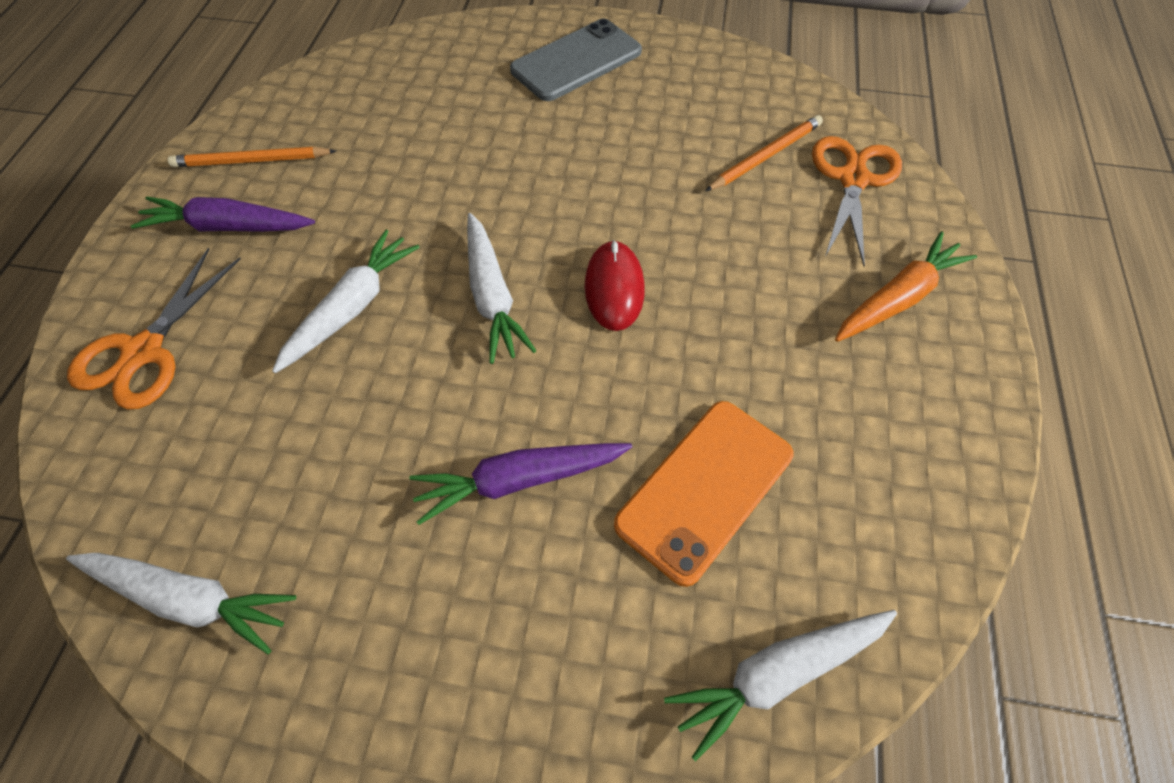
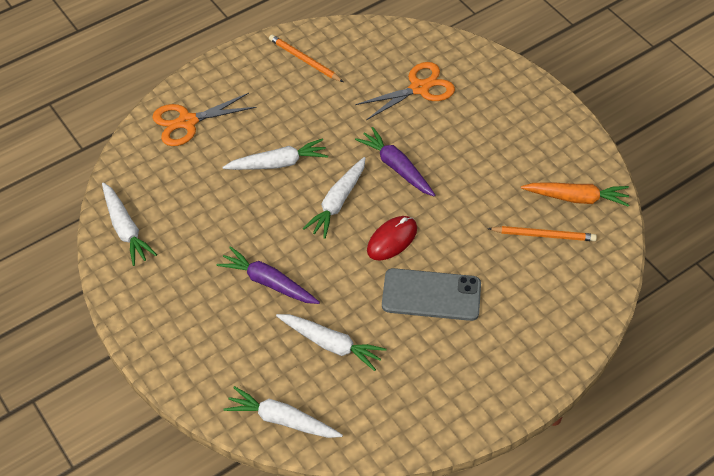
camera: 45 degrees right, 5 degrees down
(228, 227) = (265, 87): purple carrot -> purple carrot (396, 167)
(576, 61) = (512, 112): grey phone -> grey phone (431, 295)
(705, 489) = (331, 344): orange phone -> white carrot
(852, 179) = (572, 280): orange scissors -> orange scissors (419, 88)
(898, 298) = (513, 347): orange carrot -> orange carrot (576, 198)

